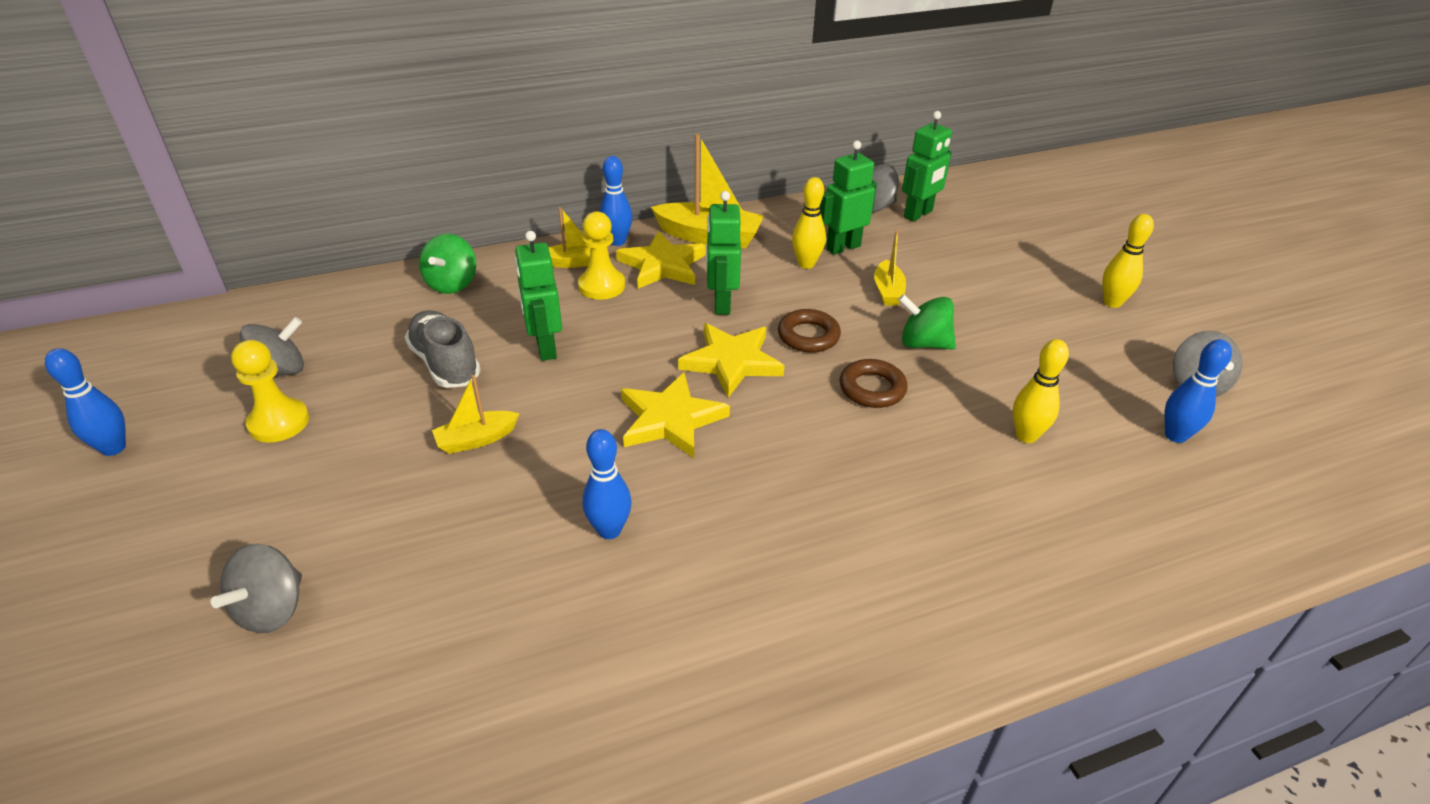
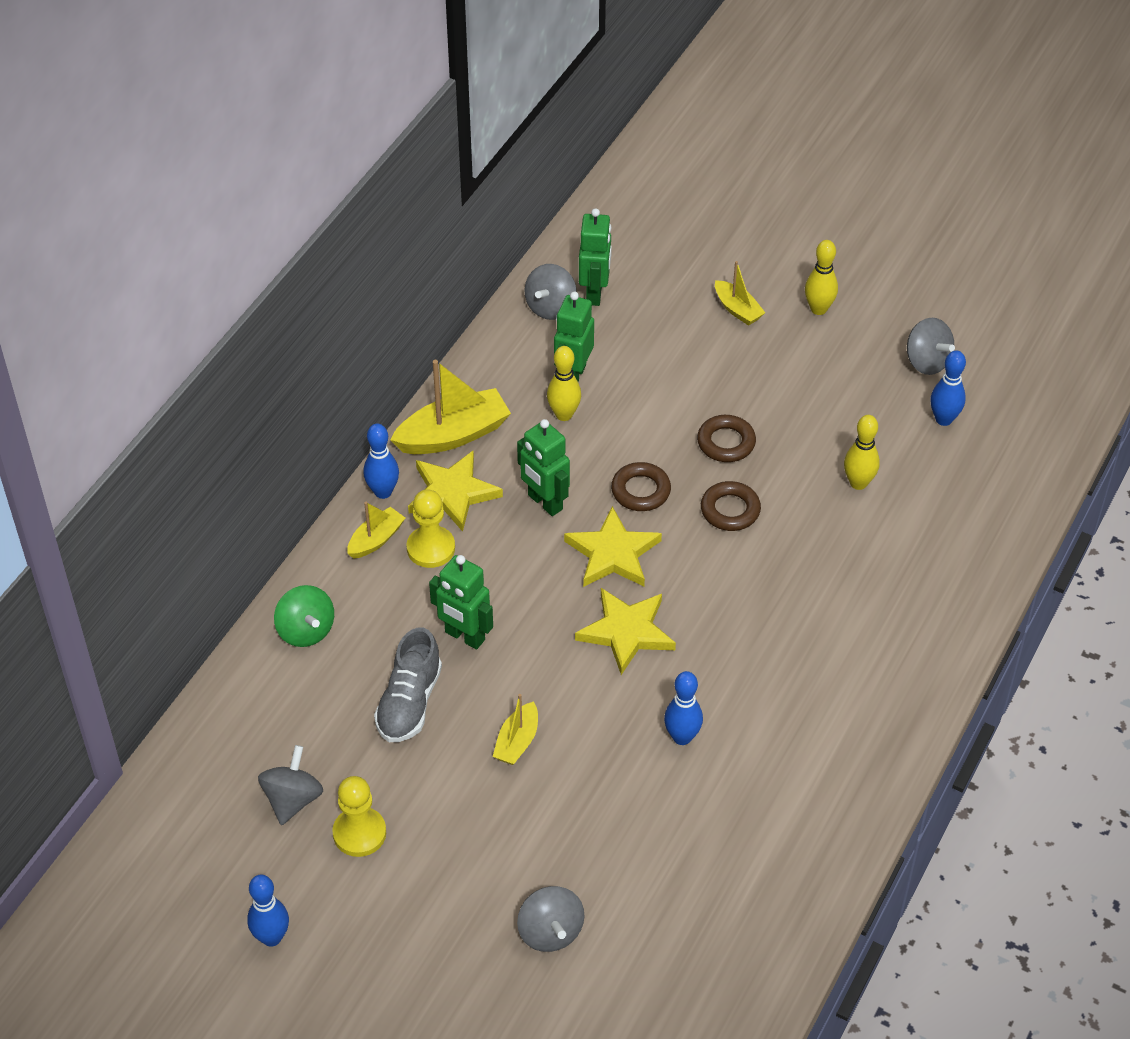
camera: 40 degrees left, 10 degrees up
(445, 364) = (409, 703): grey shoe -> grey shoe turned 90 degrees counterclockwise
(888, 291) = (653, 404): yellow boat -> yellow boat (737, 309)
(923, 343) = (726, 442): green spinning top -> brown ring

